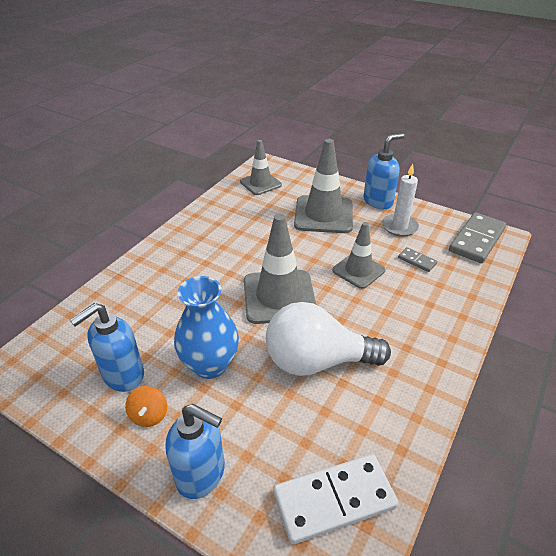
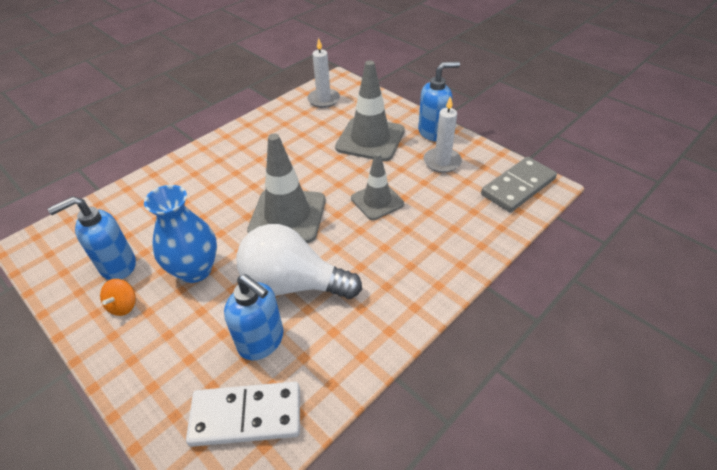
camera: 15 degrees right, 5 degrees up
(201, 474) = (143, 366): blue soap dispenser -> blue soap dispenser (261, 341)
(260, 183) = (323, 100): grey traffic cone -> white candle
(417, 261) = (442, 200): grey domino -> none

